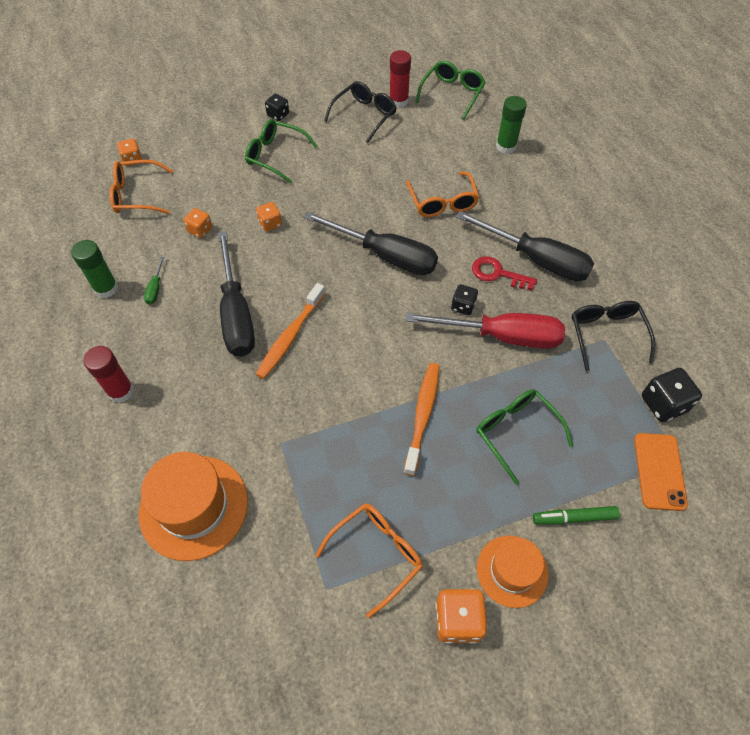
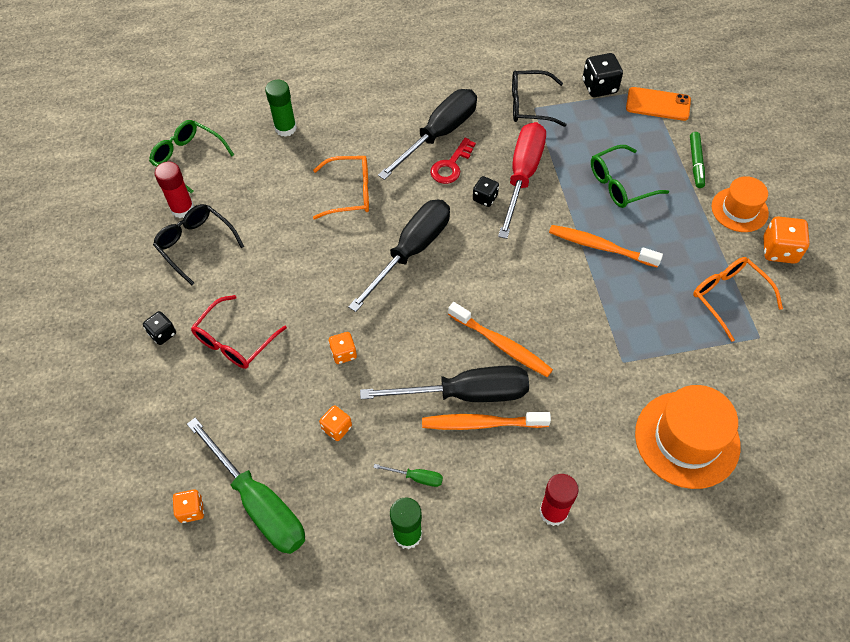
camera: 80 degrees left, 0 degrees up
(136, 195) = (259, 503): orange glasses -> green screwdriver
(207, 329) = (482, 423): none -> orange toothbrush
(275, 155) = (234, 341): green glasses -> red glasses

